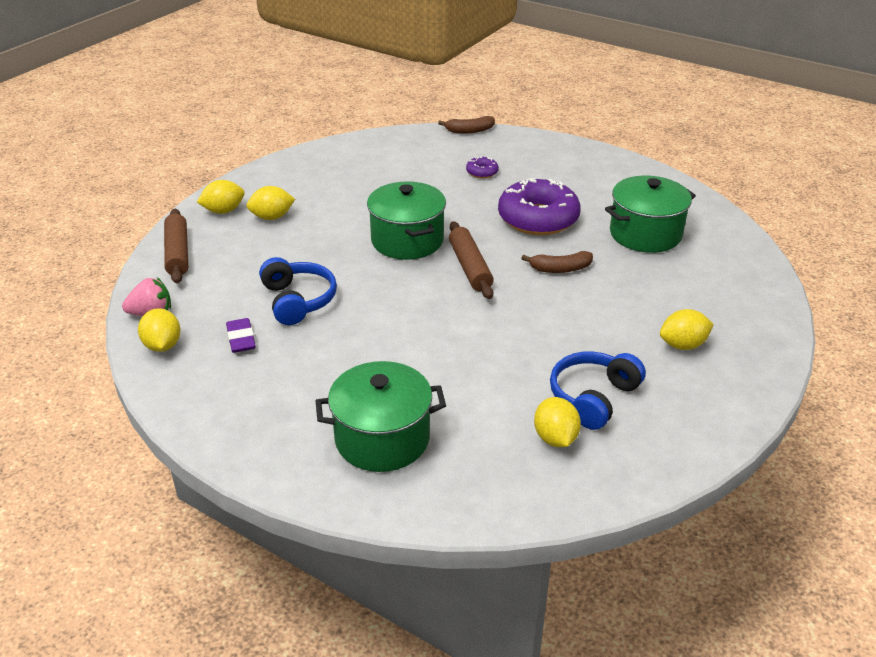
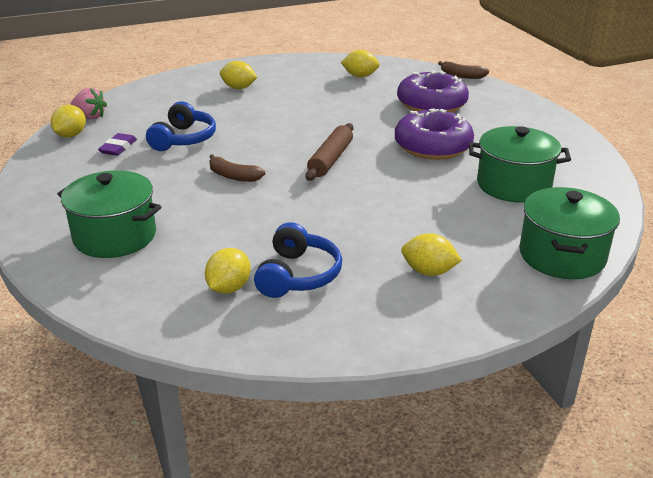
camera: 35 degrees right, 5 degrees down
(178, 253) = (152, 90): brown rolling pin -> none
(223, 211) = (214, 76): yellow lemon -> yellow lemon (360, 76)
(407, 240) = (309, 129): green pot -> green pot (562, 256)
(482, 172) = (431, 104): purple donut -> purple donut, size x2.32
(560, 269) = (401, 184): brown banana -> brown banana (233, 176)
(593, 397) = (298, 275): blue headphones -> blue headphones turned 120 degrees clockwise

